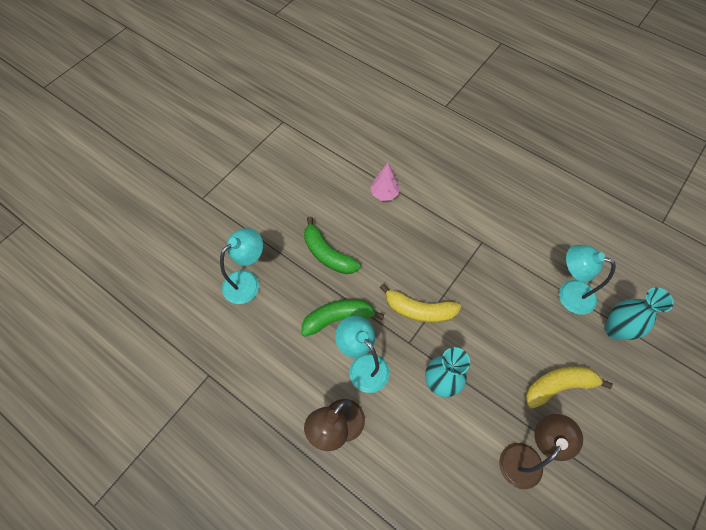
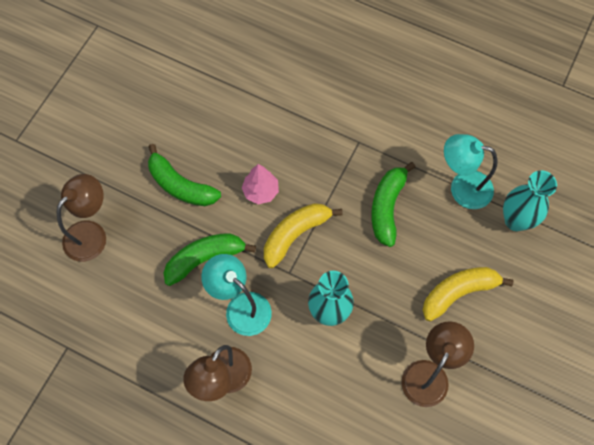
camera: 10 degrees left, 5 degrees up
(247, 281) = (91, 233): turquoise lamp -> brown lamp
(384, 194) = (237, 101): pink tree -> pink tree (261, 191)
(419, 310) = (295, 234): yellow banana -> yellow banana turned 135 degrees clockwise
(501, 300) = (387, 207): none -> green banana

